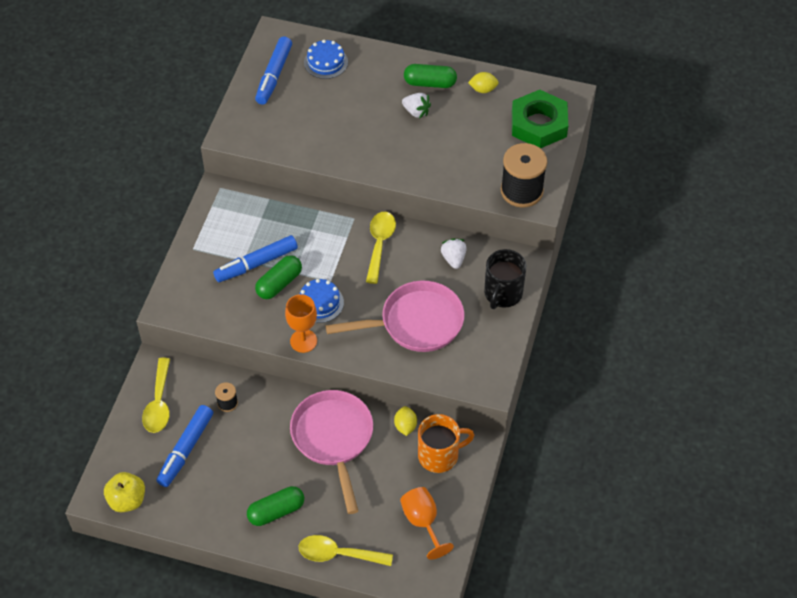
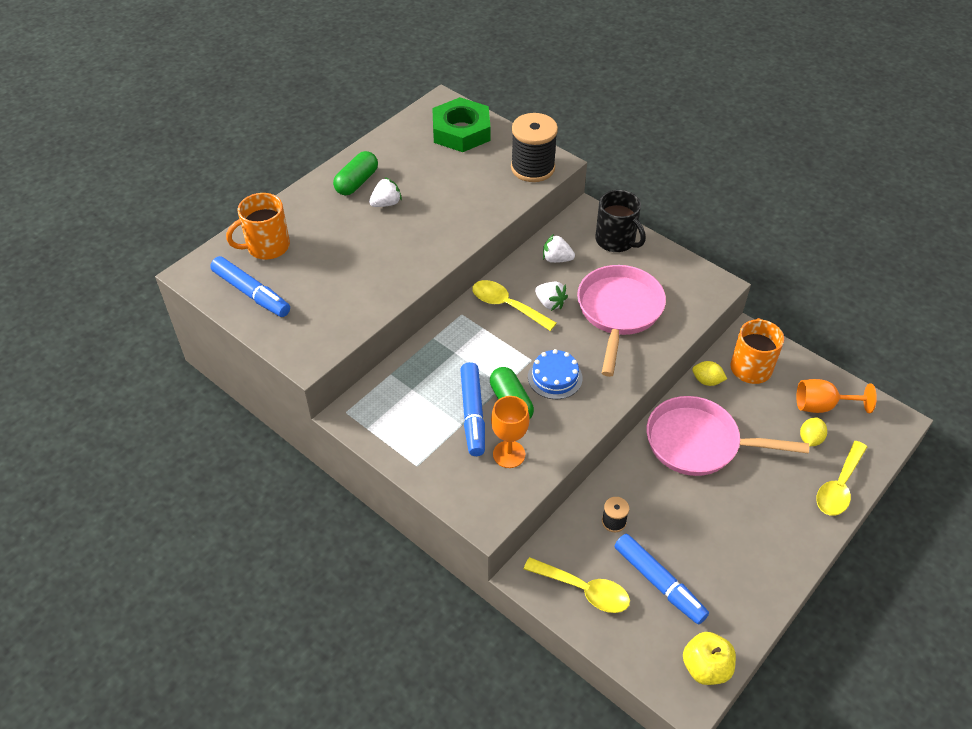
camera: 65 degrees left, 5 degrees down
(276, 511) = (770, 523): green capsule -> none
(303, 341) = (597, 407): orange goblet -> orange goblet (509, 454)
(326, 62) = (267, 246): blue cake -> orange mug
(399, 272) = (550, 303): none -> white strawberry
(483, 89) = (393, 151): yellow lemon -> yellow lemon (810, 439)

